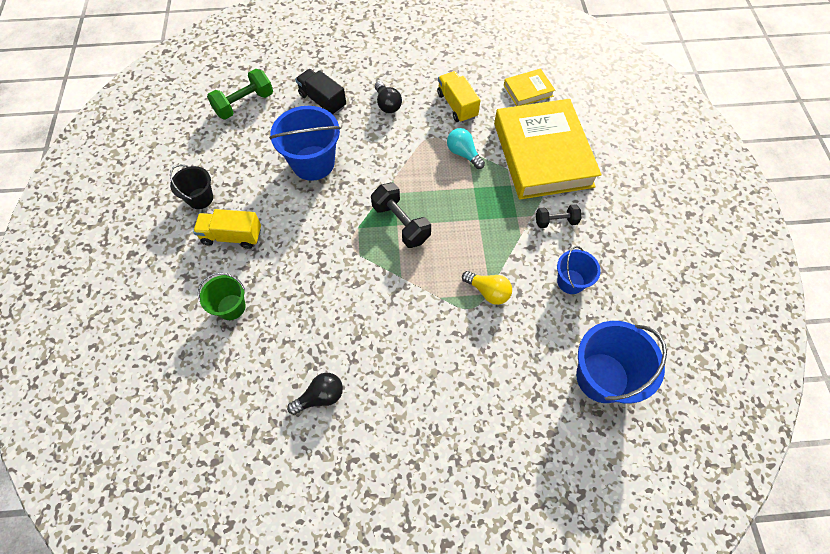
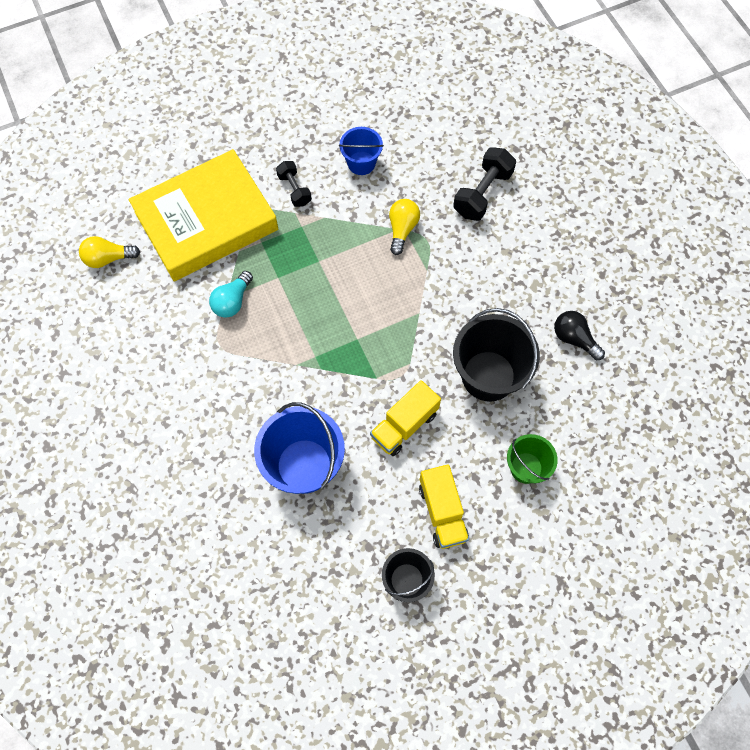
camera: 110 degrees left, 5 degrees up
(244, 104) = (235, 604): green dumbbell -> none
(320, 309) = (488, 376): none -> black bucket
(322, 101) = (197, 498): black truck -> none
(387, 104) = (179, 413): black light bulb -> none
(401, 223) = (353, 335): black dumbbell -> black dumbbell (482, 194)
(457, 105) = (157, 330): yellow truck -> yellow truck (404, 425)
(528, 90) = (108, 258): yellow book -> yellow light bulb
(602, 377) = (448, 121): blue bucket -> none

